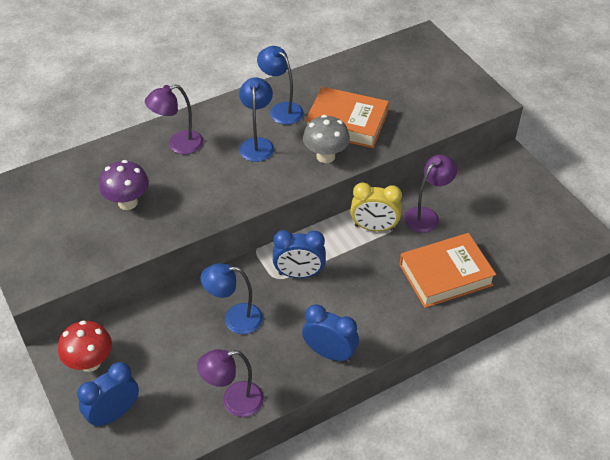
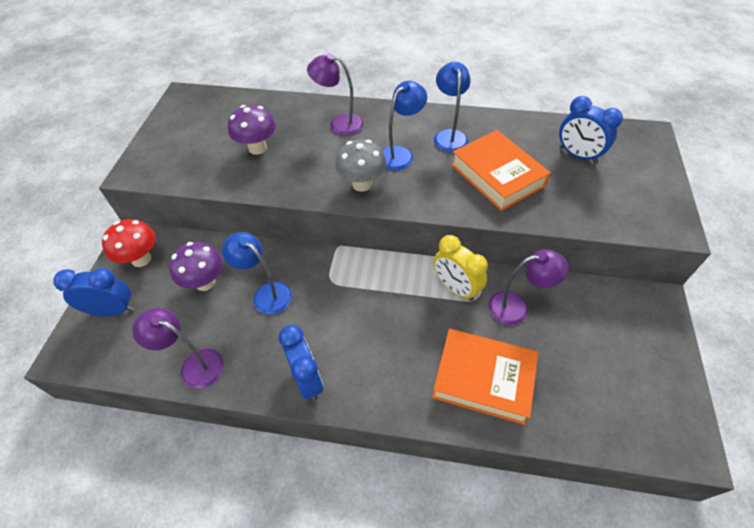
camera: 40 degrees right, 5 degrees up
(173, 343) = (205, 282): none -> purple mushroom
(299, 274) = (352, 289): blue clock -> blue clock (577, 155)
(325, 156) = (448, 195): grey mushroom -> grey mushroom (362, 184)

